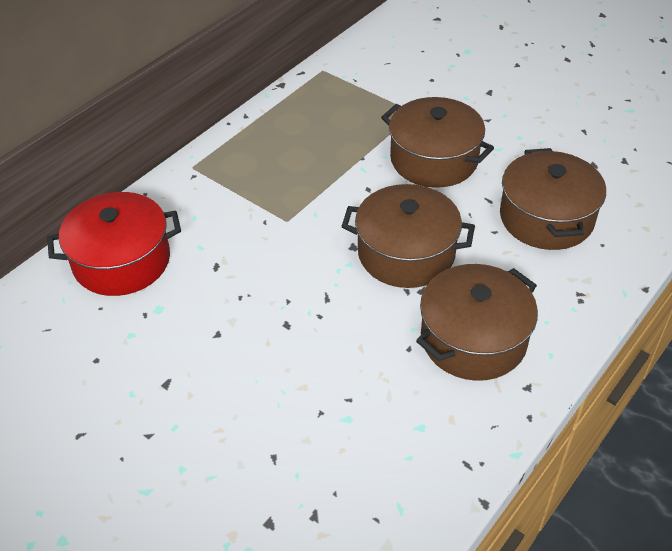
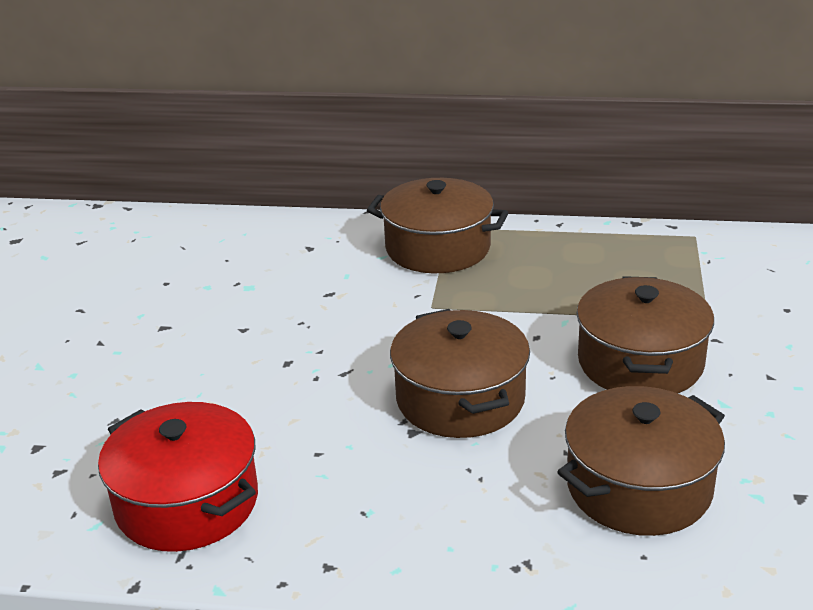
camera: 60 degrees right, 15 degrees down
(122, 261) = (290, 245): red pot -> red pot (187, 502)
(473, 339) = (369, 496): brown pot -> brown pot (438, 248)

